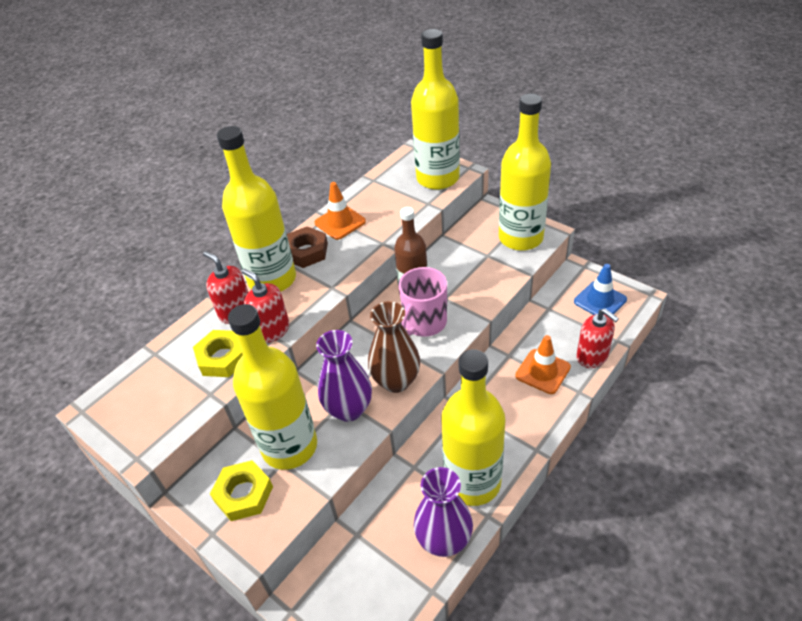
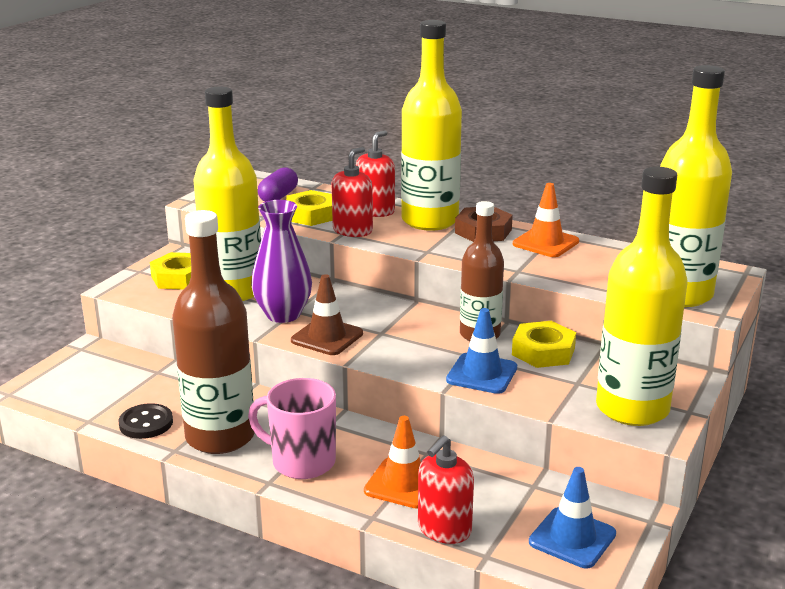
camera: 75 degrees right, 20 degrees down
(165, 381) = (278, 197): none -> purple capsule
(396, 381) = (327, 337): brown vase -> brown traffic cone
(424, 323) = (425, 346): pink mug -> pink mug (301, 462)
(444, 264) = (543, 351): none -> yellow nut
(444, 540) = (146, 423): purple vase -> black button
(469, 298) = (482, 374): none -> blue traffic cone
(472, 482) = (220, 437): yellow bottle -> brown bottle

